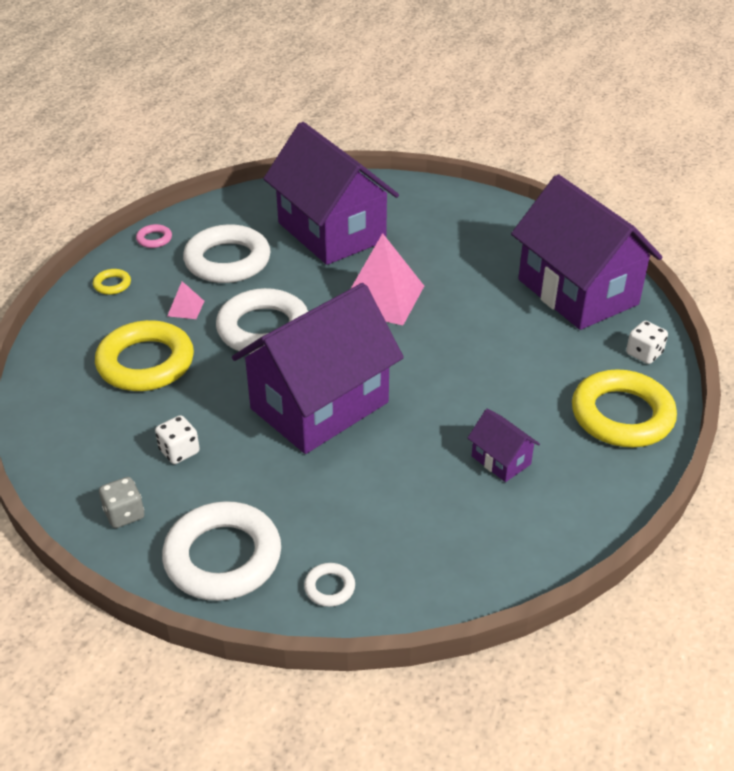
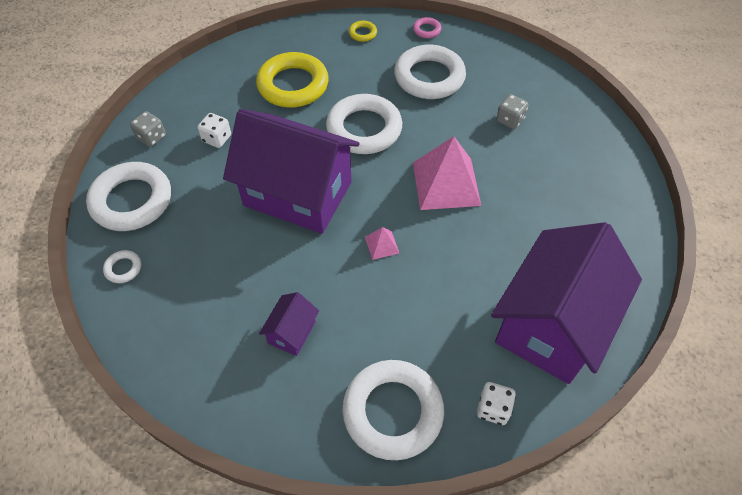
camera: 65 degrees right, 15 degrees up
(185, 308) = (361, 79): pink pyramid -> pink pyramid (382, 245)
(331, 232) = (510, 120): purple house -> grey dice
(622, 415) = (393, 411): yellow ring -> white ring

